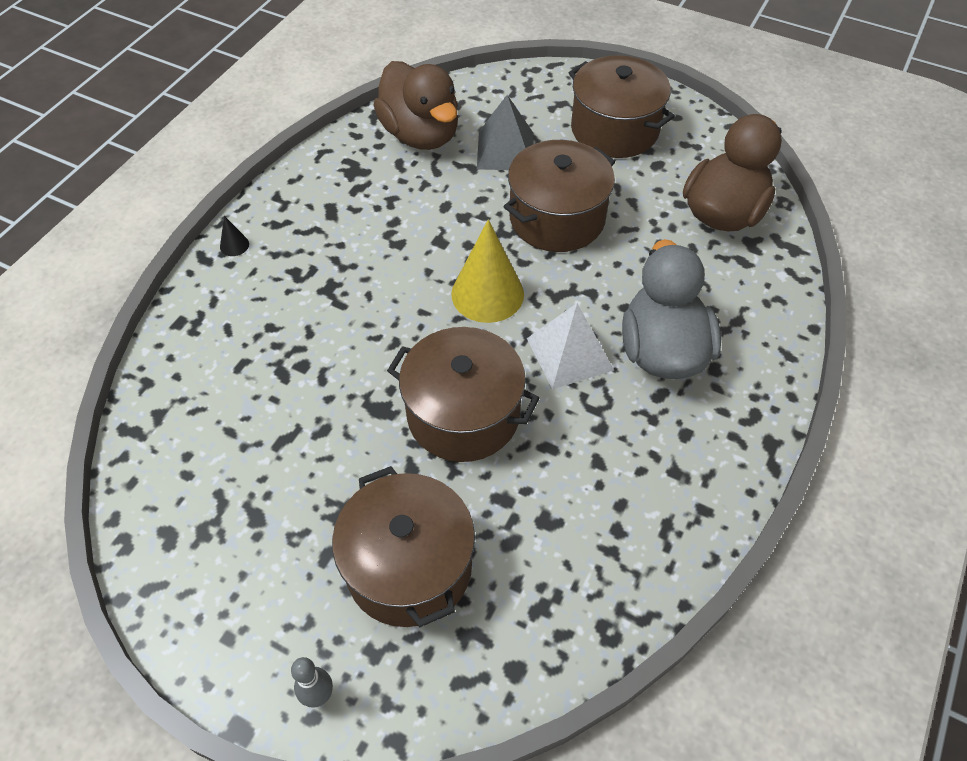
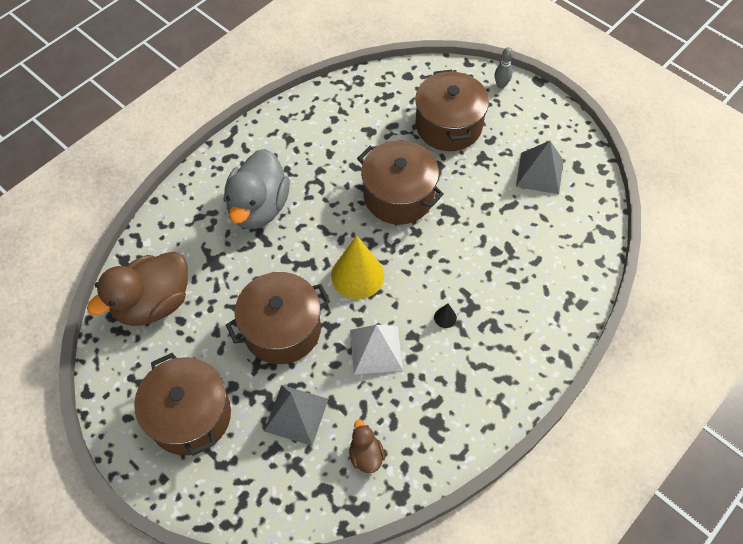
camera: 165 degrees left, 5 degrees up
(234, 245) = (541, 365): black cone -> black cone (445, 317)
(236, 508) = (539, 173): none -> grey pyramid
(420, 135) = (366, 455): brown duck -> brown duck, size x0.47
(569, 354) = (318, 219): white pyramid -> white pyramid (376, 349)

